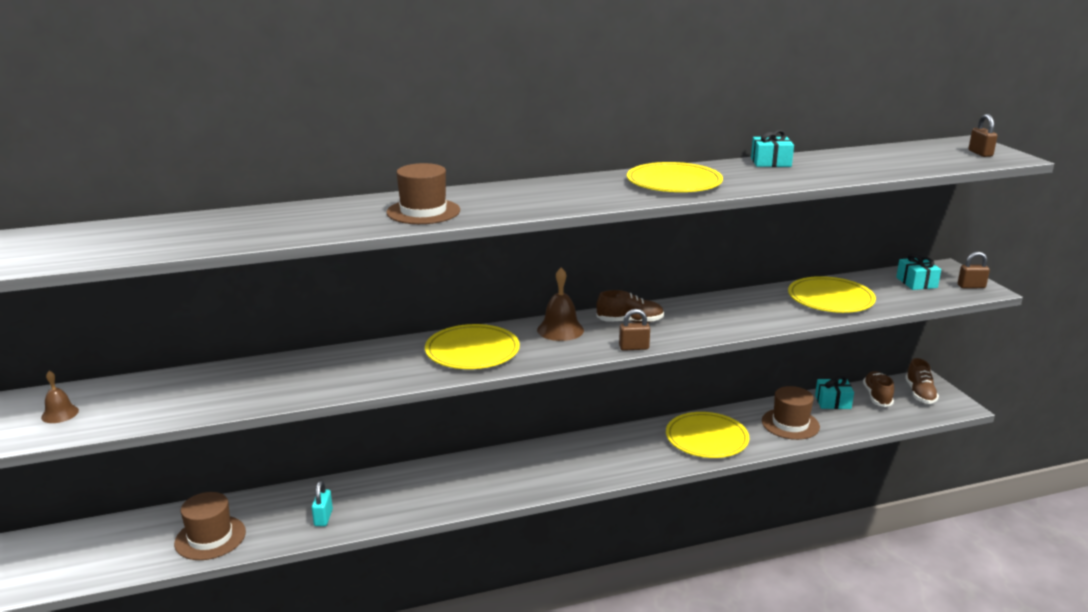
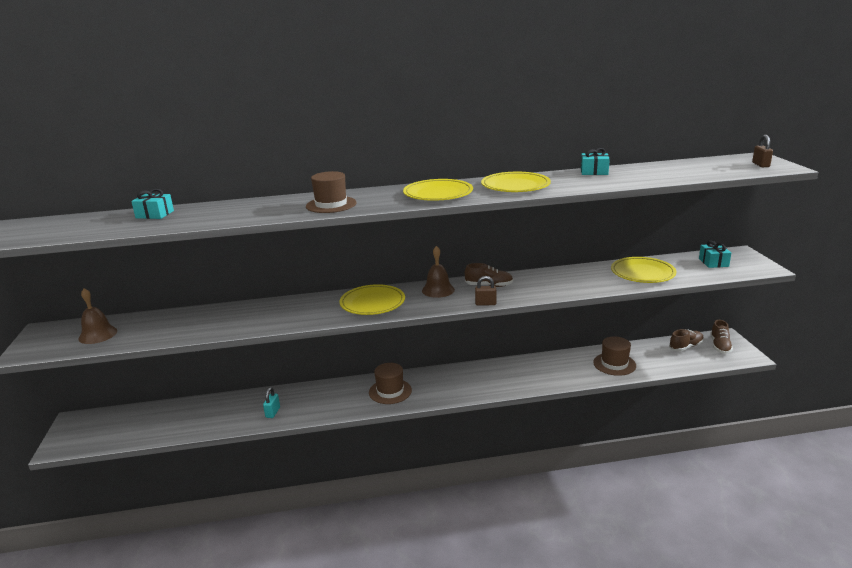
camera: 10 degrees right, 0 degrees up
(60, 414) = (98, 334): brown bell -> brown bell, size x1.61
(210, 538) = (198, 421): brown hat -> brown hat (390, 391)
(706, 438) = (549, 372): yellow plate -> yellow plate (438, 193)
(833, 402) = (650, 349): turquoise gift -> turquoise gift (155, 214)
(877, 396) = (686, 347): brown shoe -> brown shoe turned 45 degrees clockwise
(971, 286) = (756, 266): brown padlock -> none

